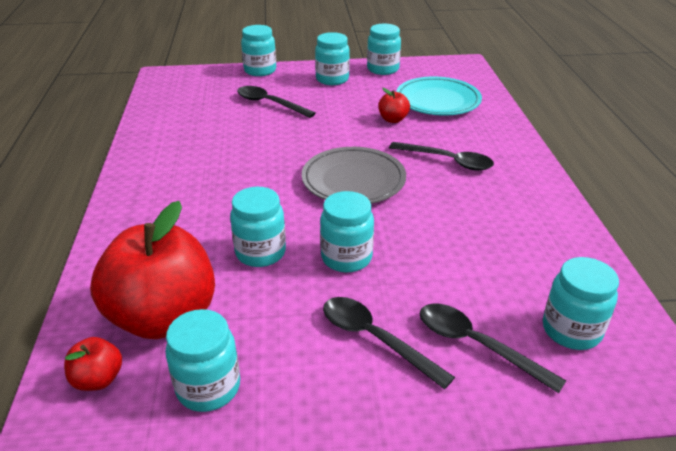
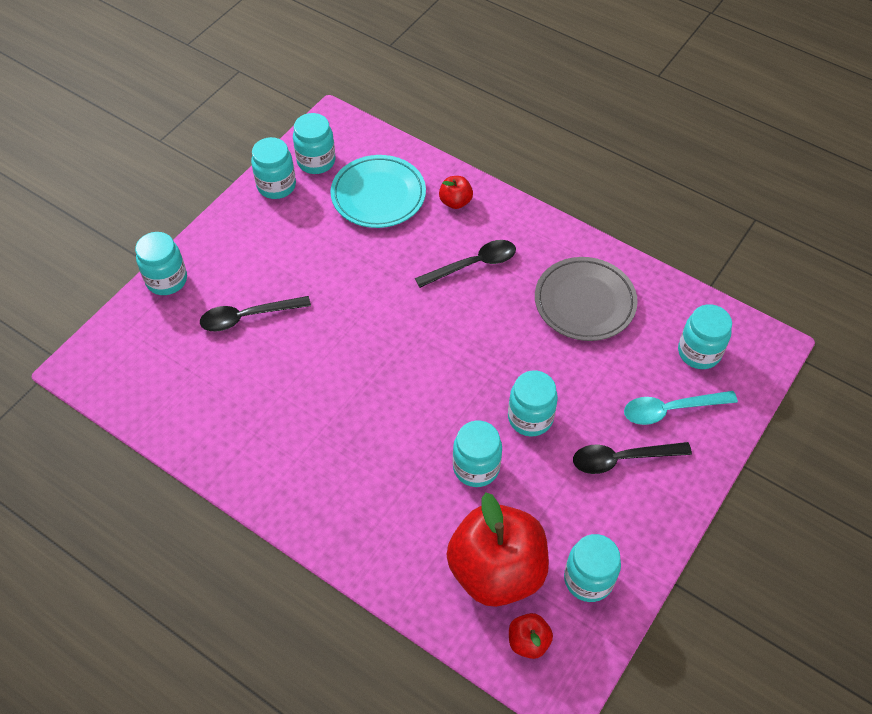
camera: 50 degrees left, 20 degrees up
(332, 79) = (253, 237): turquoise jar -> turquoise jar (316, 161)
(353, 181) = (440, 345): grey plate -> grey plate (584, 302)
(393, 119) = (375, 250): red apple -> red apple (455, 202)
(476, 345) = (670, 409): black spoon -> turquoise spoon

